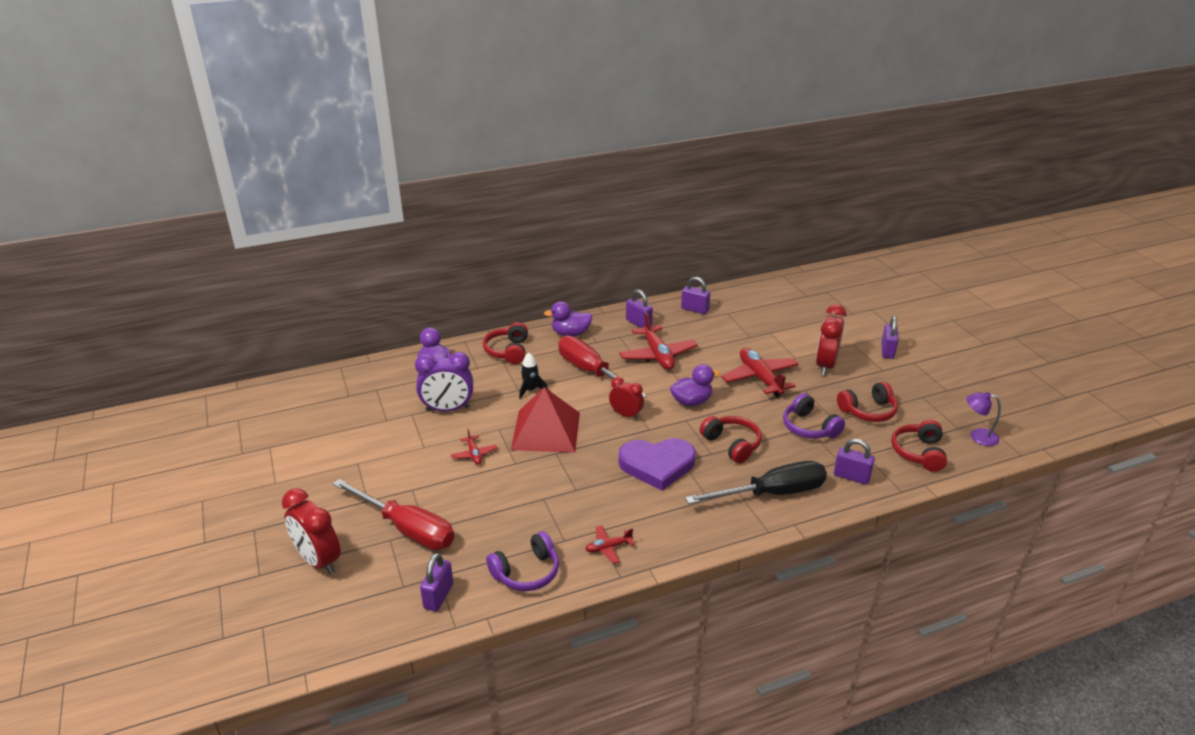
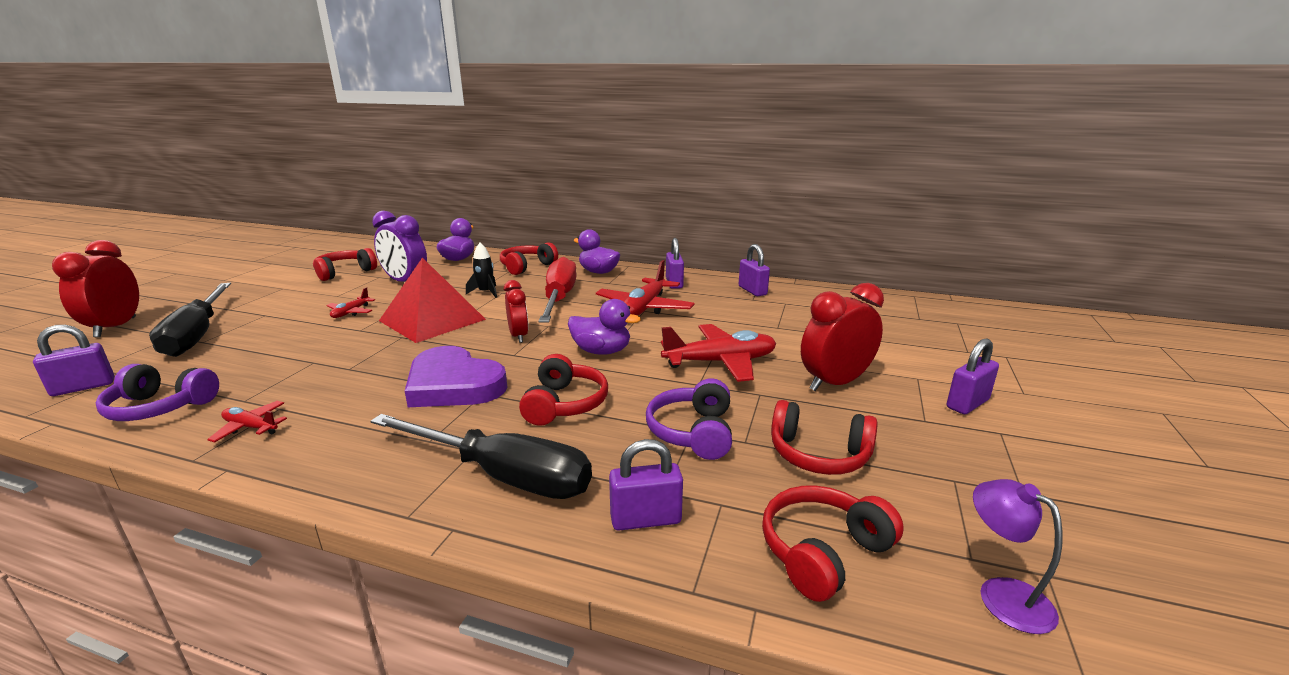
camera: 40 degrees right, 10 degrees down
(370, 424) = (344, 272): none -> red headphones
(407, 529) = (197, 335): red screwdriver -> black screwdriver
(760, 378) = (720, 362): red plane -> red plane turned 60 degrees clockwise
(851, 477) = (645, 519): purple padlock -> purple padlock turned 75 degrees counterclockwise

